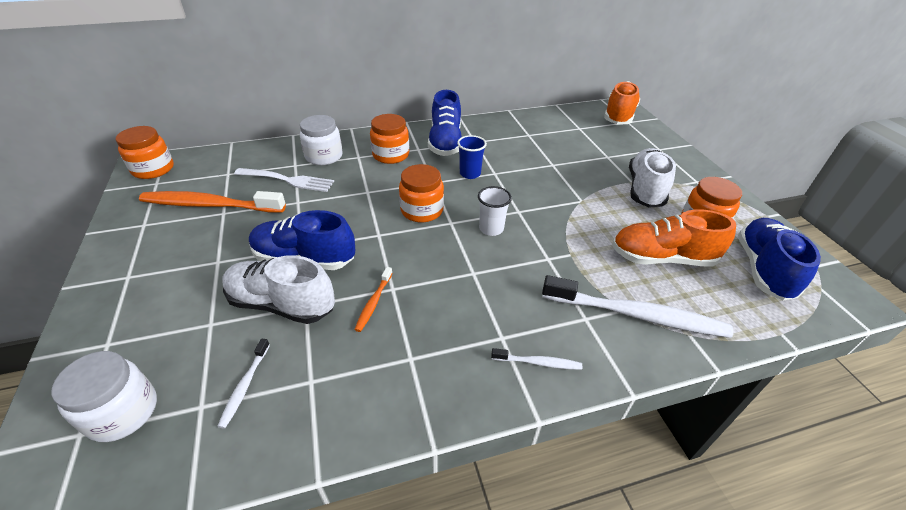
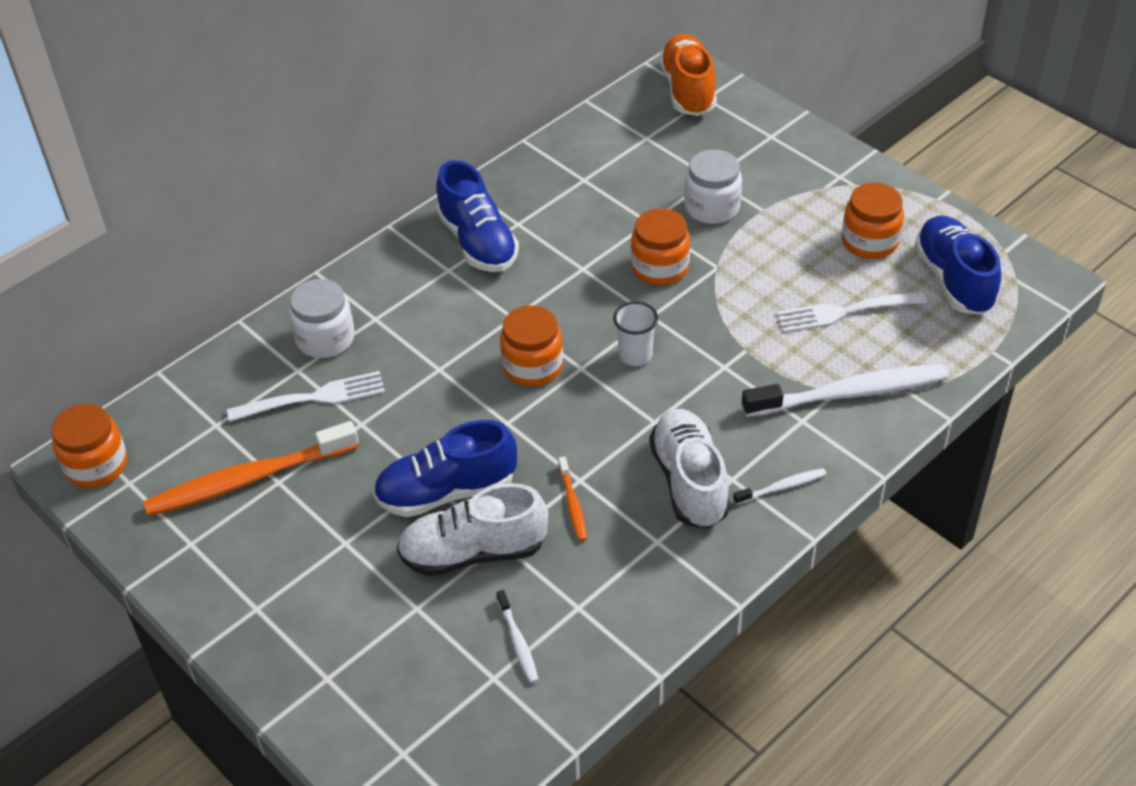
camera: 25 degrees left, 5 degrees up
(122, 412) = (423, 719): white jar -> white jar (712, 207)
(391, 155) = (419, 296): orange jar -> orange jar (660, 267)
(470, 174) = (551, 283): blue cup -> none
(645, 189) = (784, 216): white shoe -> white shoe (689, 481)
(662, 258) = (845, 311): orange shoe -> white fork

